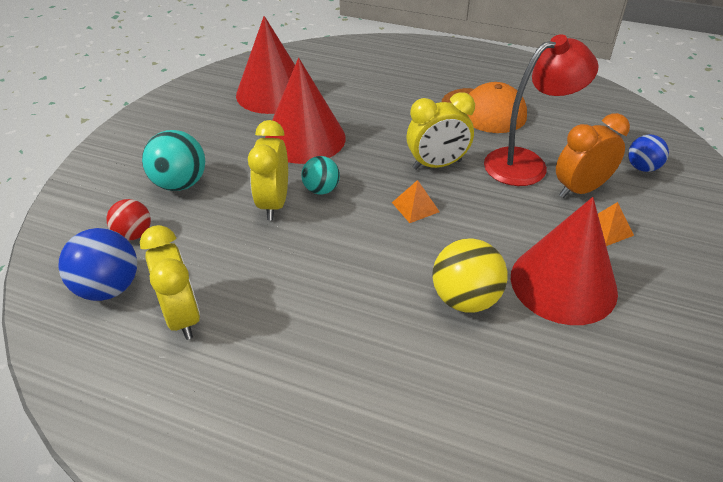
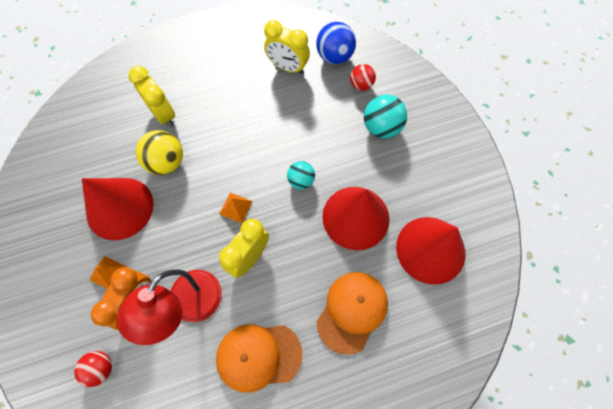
camera: 140 degrees right, 25 degrees up
(274, 203) = (316, 152): yellow clock -> yellow clock (163, 115)
(380, 96) = (352, 311): none -> orange cap
(642, 167) = (101, 368): blue ball -> red ball

